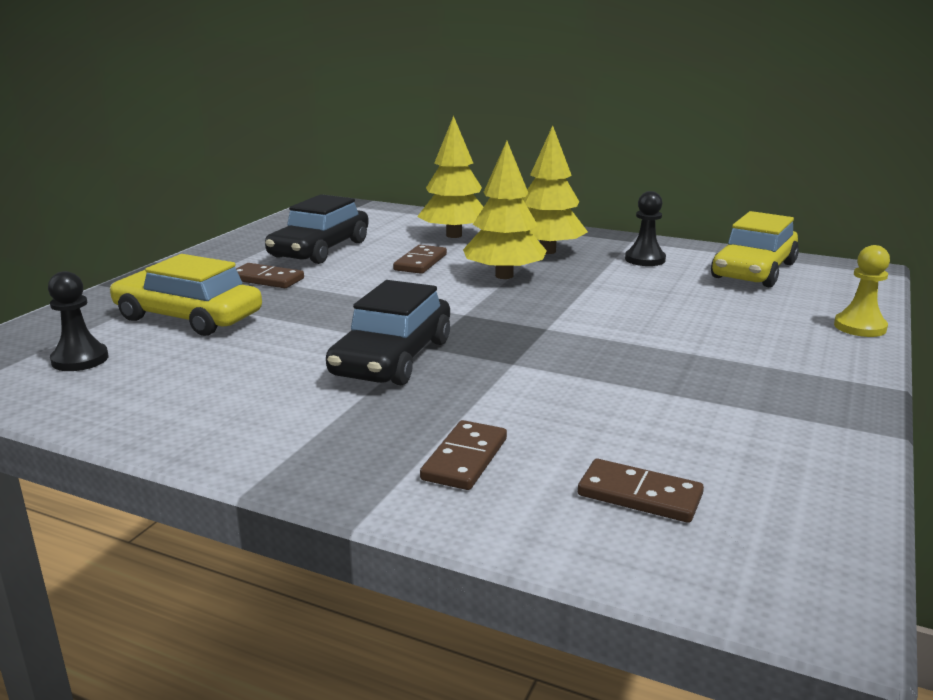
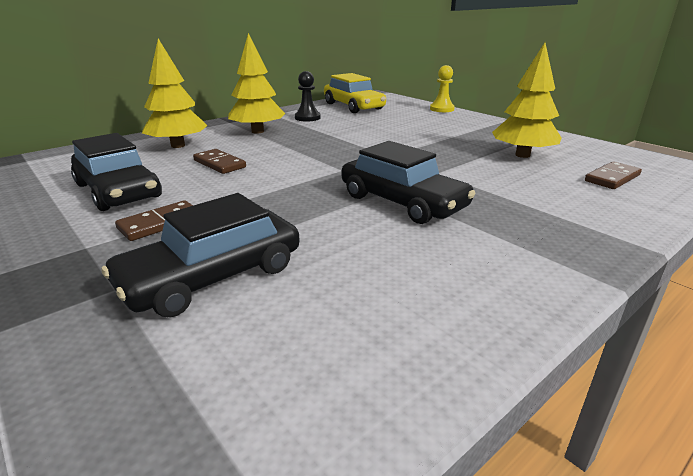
camera: 65 degrees left, 5 degrees up
(80, 359) = (268, 366): black pawn -> none
(188, 317) = (212, 276): yellow car -> black car
(464, 459) = (569, 207): brown domino -> none
(504, 276) = (286, 148): yellow tree -> yellow tree (522, 155)

